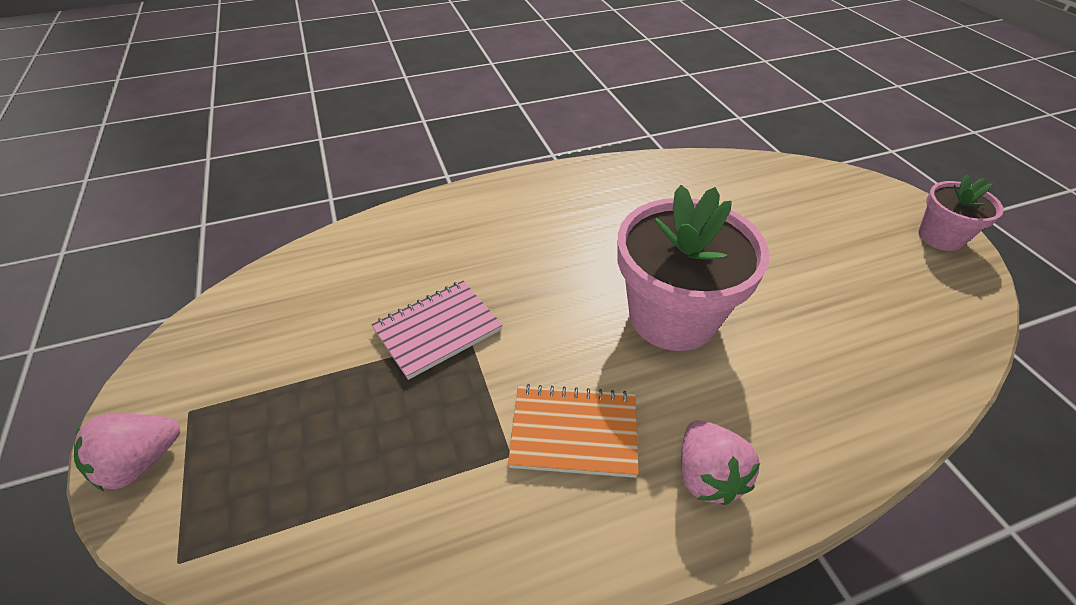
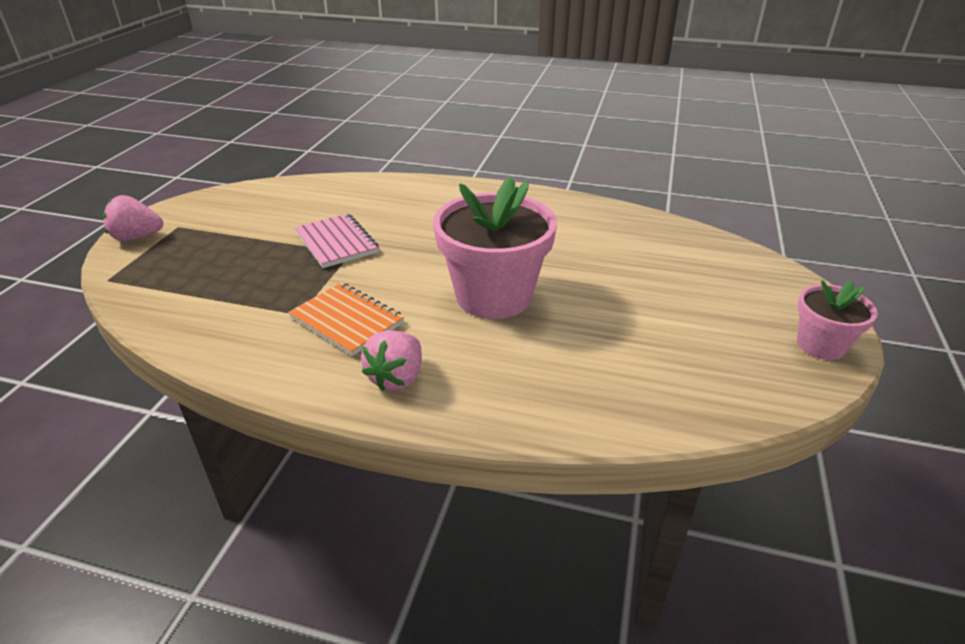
camera: 35 degrees right, 10 degrees down
(438, 330) = (336, 243): pink notebook -> pink notebook turned 60 degrees clockwise

